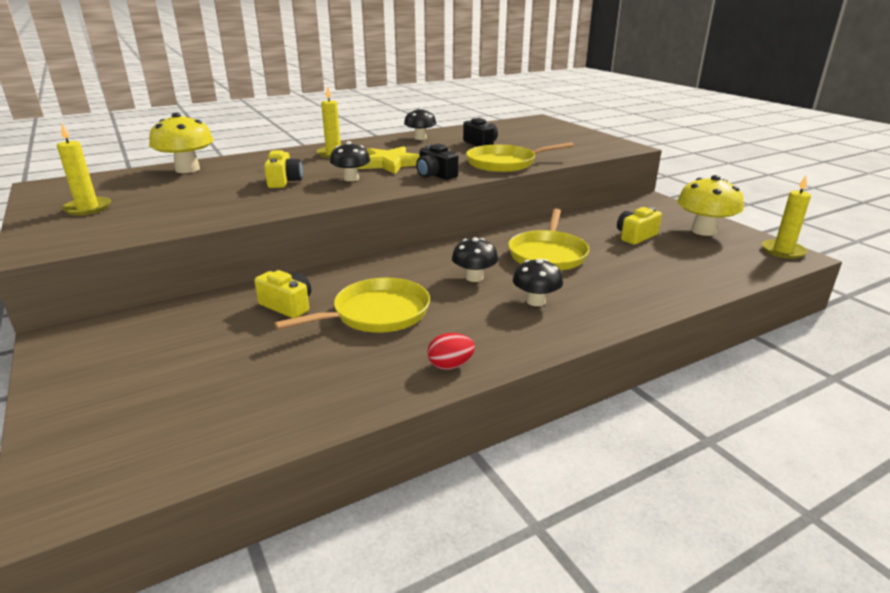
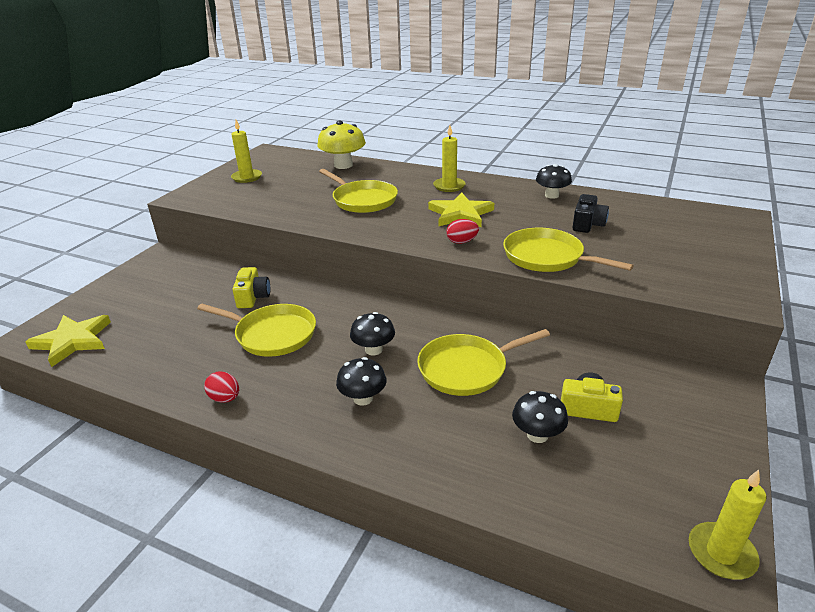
camera: 55 degrees right, 5 degrees up
(152, 454) = (73, 341): none -> yellow star
(284, 181) = (363, 200): yellow camera -> yellow pan
(351, 178) = (402, 217): black mushroom -> black mushroom (537, 435)
(435, 175) = (462, 242): black camera -> red egg
(703, 231) = (684, 457): yellow mushroom -> none

